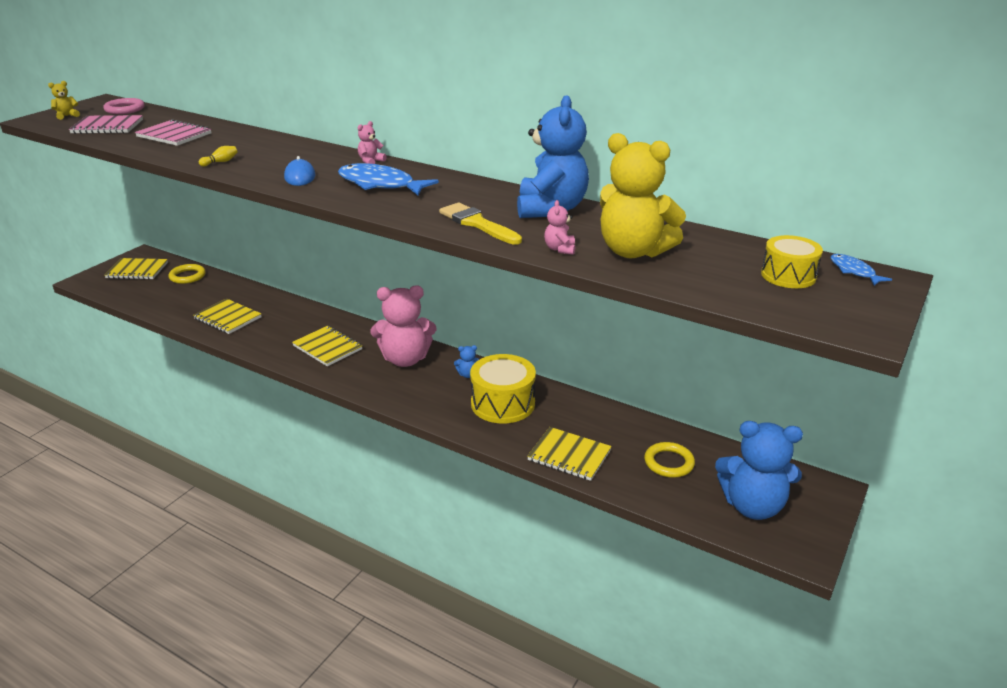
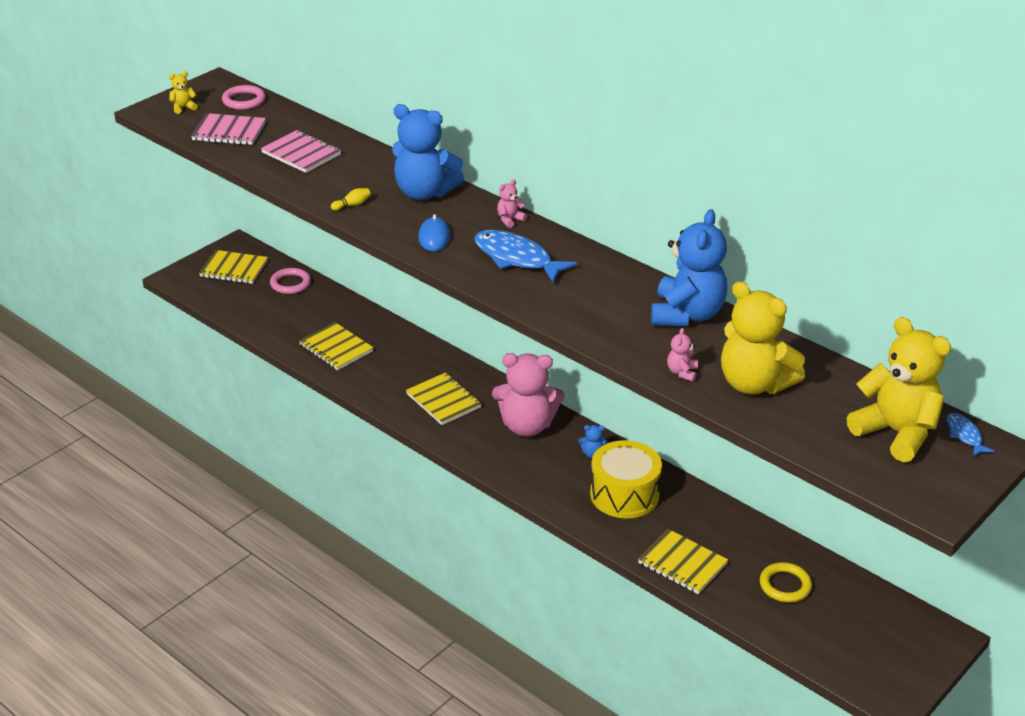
camera: 10 degrees right, 5 degrees up
(187, 276) = (290, 284): yellow ring -> pink ring
(477, 224) = (608, 328): yellow brush -> none
(752, 506) = (857, 643): blue teddy bear -> blue teddy bear (424, 193)
(788, 275) = (896, 433): yellow drum -> yellow teddy bear

